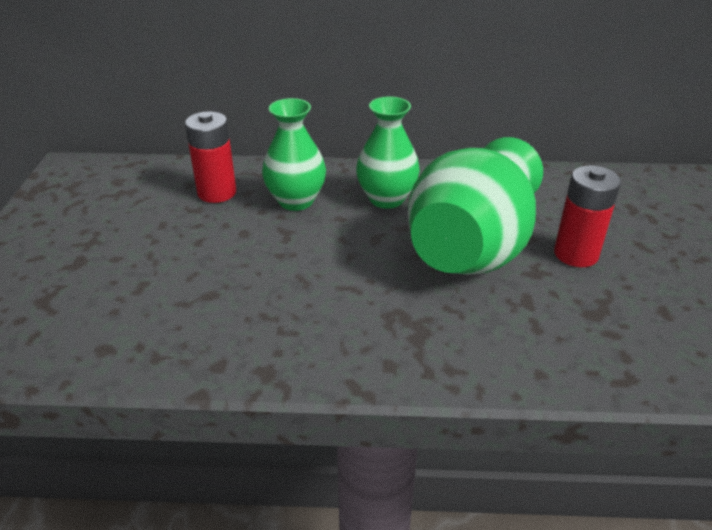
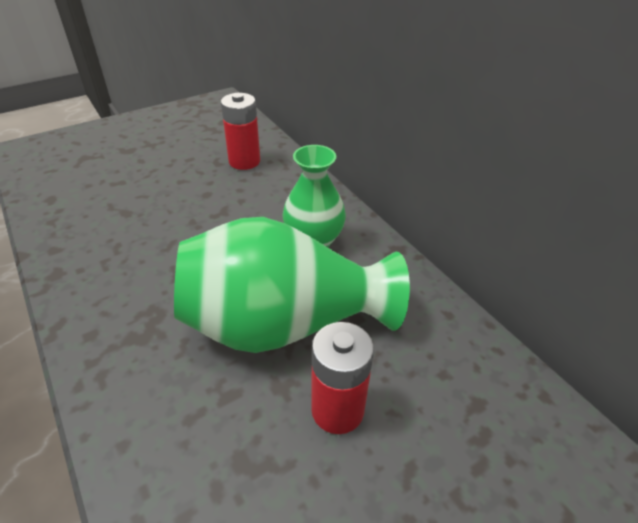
camera: 55 degrees right, 5 degrees up
(296, 201) = (266, 198): green vase -> none

